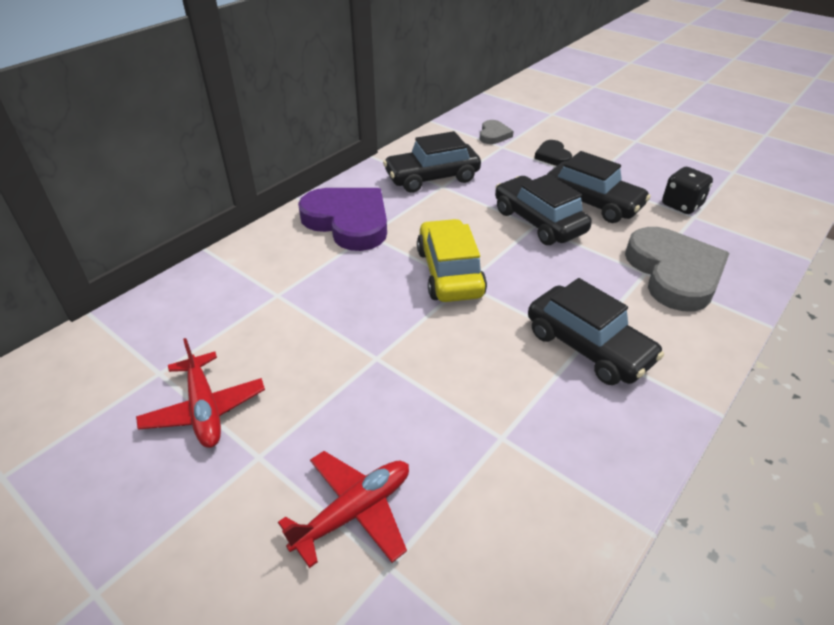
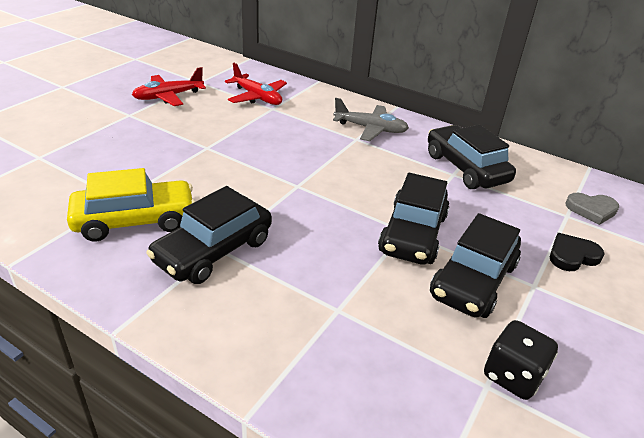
camera: 80 degrees right, 5 degrees down
(348, 222) = (370, 129): purple heart -> grey plane
(354, 512) = (79, 145): red plane -> red plane (257, 97)
(449, 272) = (311, 177): yellow car -> yellow car (135, 220)
(538, 221) = (413, 234): black car -> black car turned 150 degrees clockwise
(674, 273) = (341, 336): grey heart -> none

